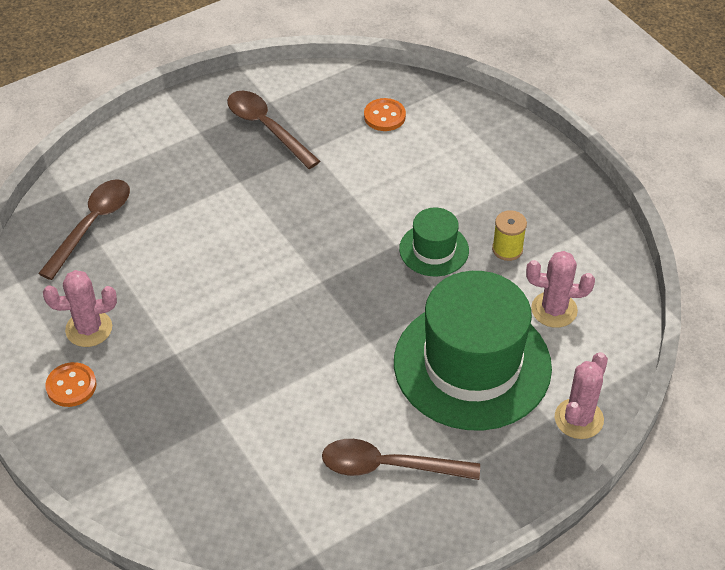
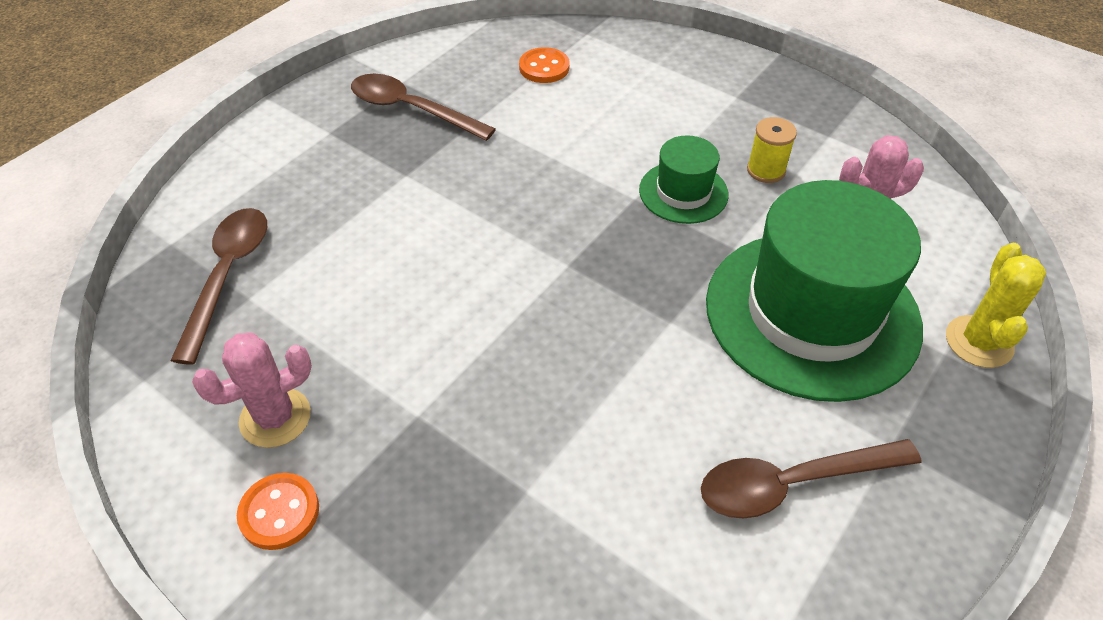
camera: 20 degrees left, 0 degrees up
(578, 419) = (979, 342): pink cactus -> yellow cactus

